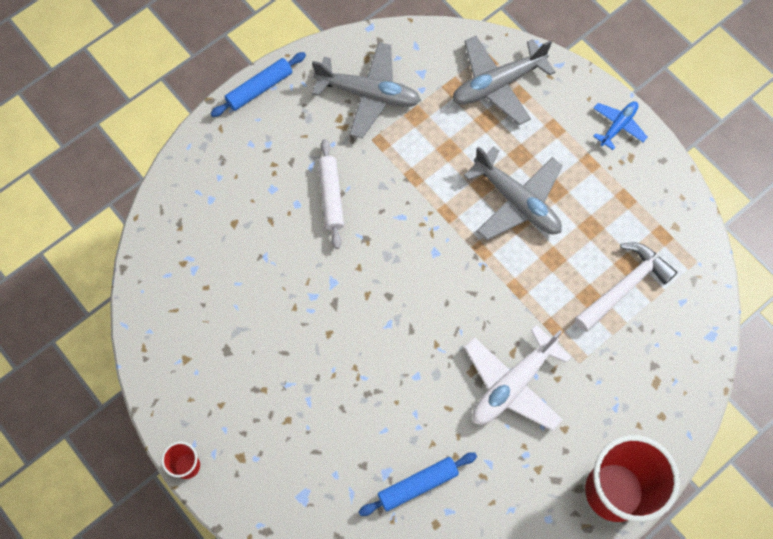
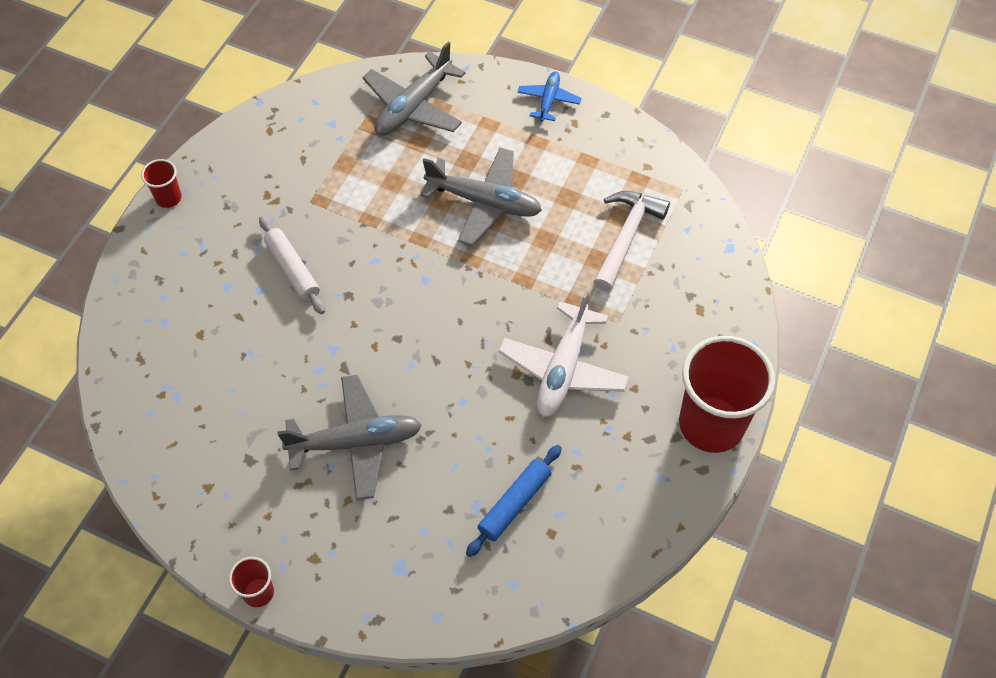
camera: 25 degrees left, 10 degrees down
(259, 88) = (168, 198): blue rolling pin -> red cup
(368, 94) = (287, 162): grey plane -> grey plane (355, 442)

